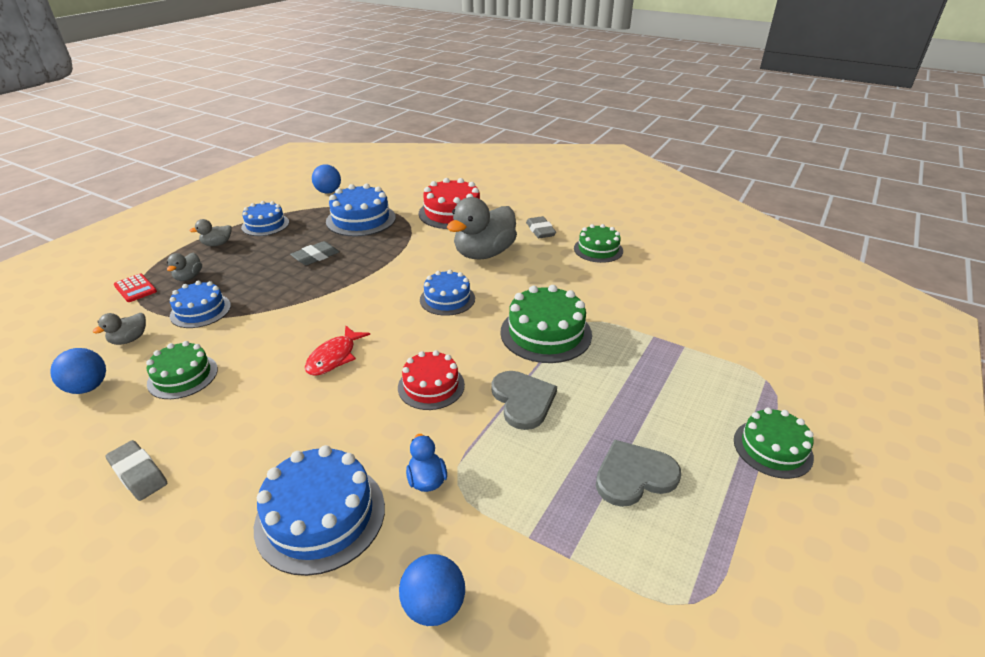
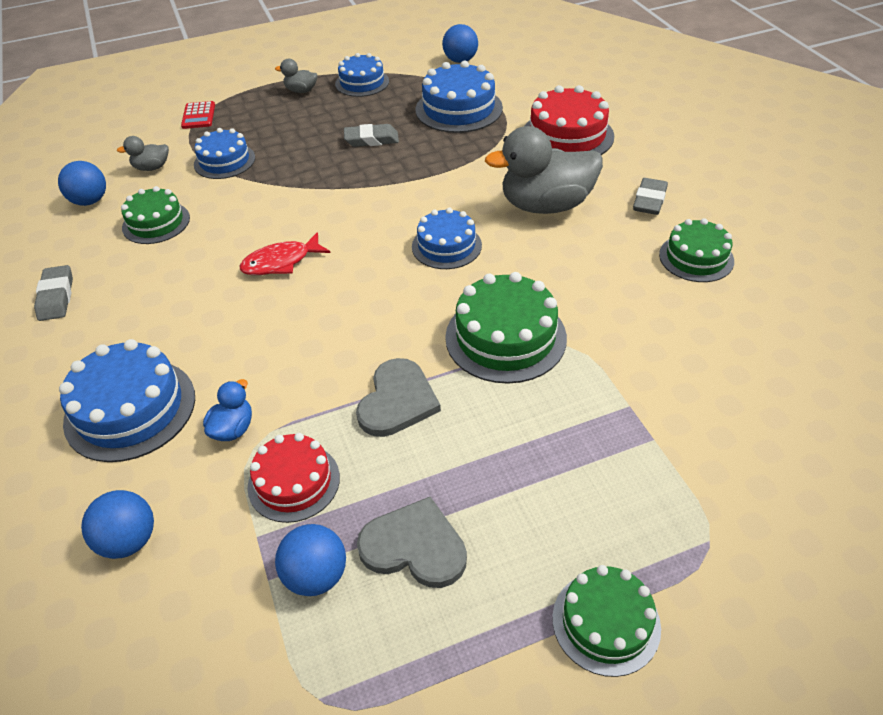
camera: 40 degrees right, 10 degrees up
(189, 277) = (246, 120): grey duck -> none
(431, 386) = (331, 337): red cake -> red cake (294, 482)
(597, 532) = (316, 576): none -> blue ball

